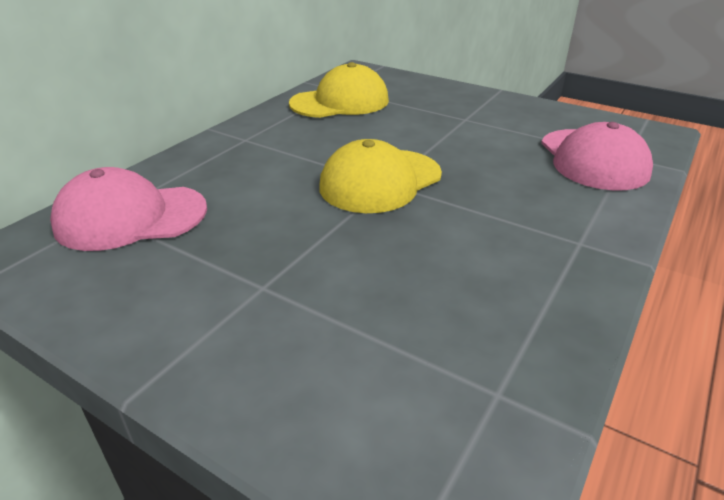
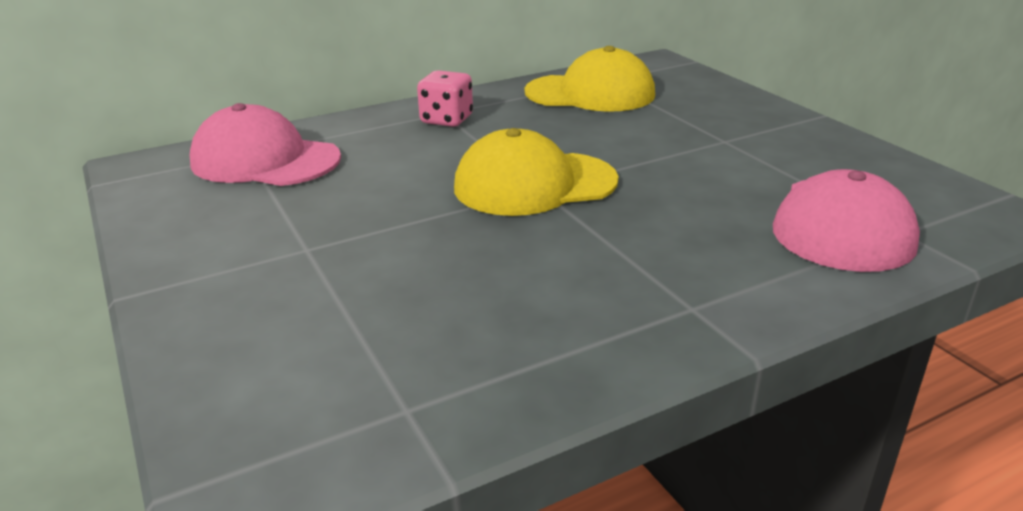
camera: 30 degrees right, 5 degrees down
(255, 144) = (446, 120): none -> pink dice

